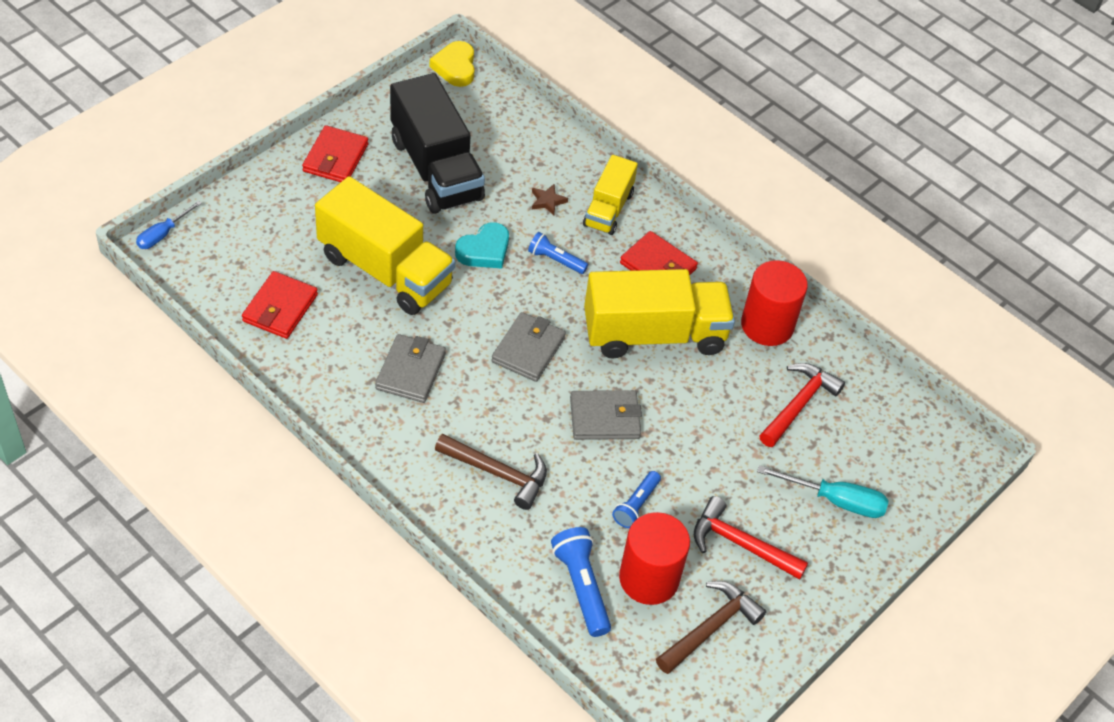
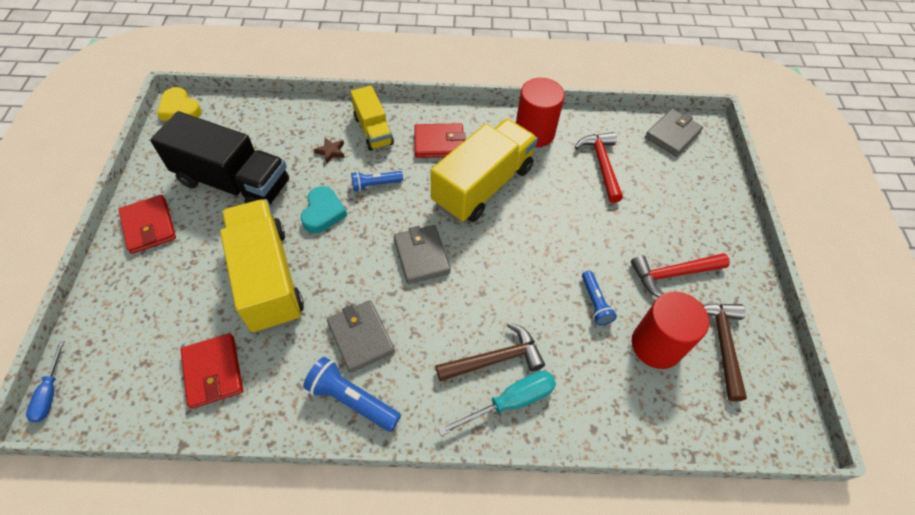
camera: 40 degrees left, 5 degrees up
(385, 270) = (267, 278): yellow truck -> yellow truck turned 105 degrees counterclockwise
(581, 587) = (630, 390): blue flashlight -> blue flashlight (352, 400)
(604, 418) = (515, 262): grey wallet -> grey wallet (672, 135)
(835, 500) = (682, 204): turquoise screwdriver -> turquoise screwdriver (510, 402)

